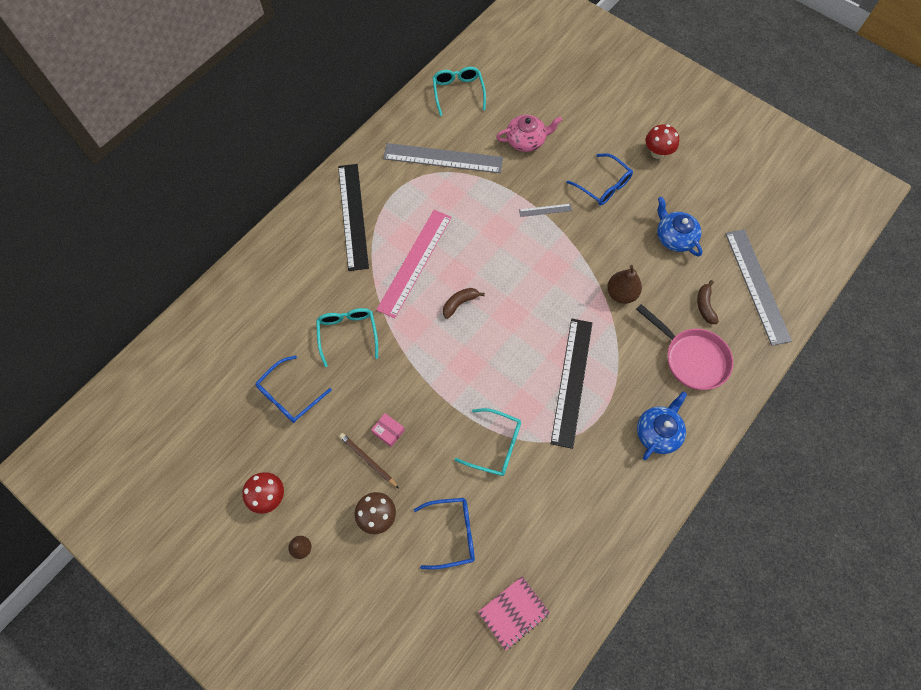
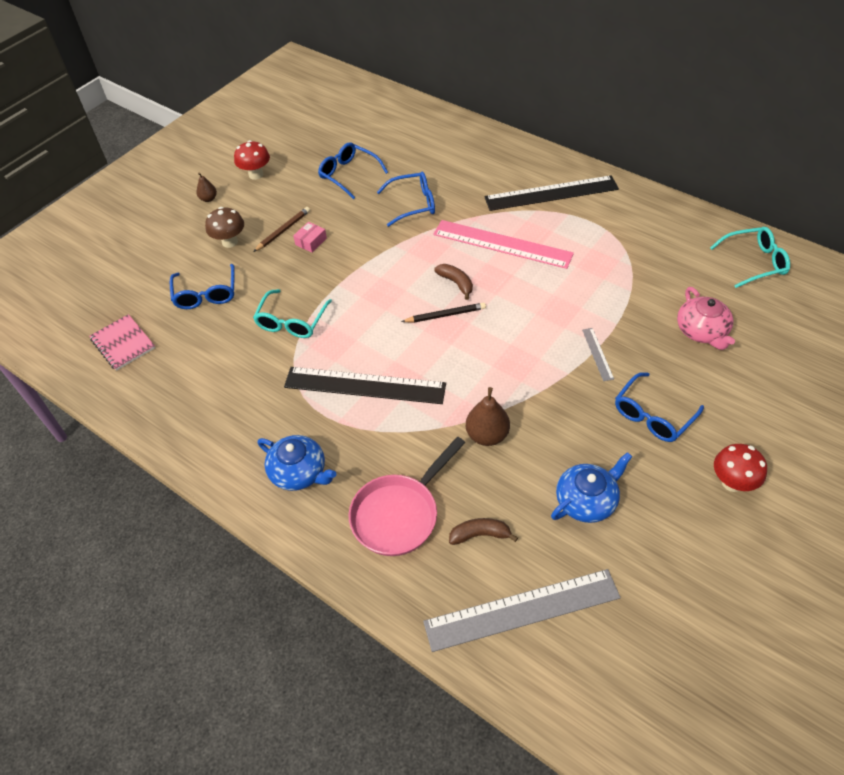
camera: 90 degrees right, 15 degrees down
(348, 334) = (413, 204): turquoise glasses -> blue glasses
(443, 158) = (648, 256): grey ruler -> none
(497, 314) = (445, 315): none -> black pencil

